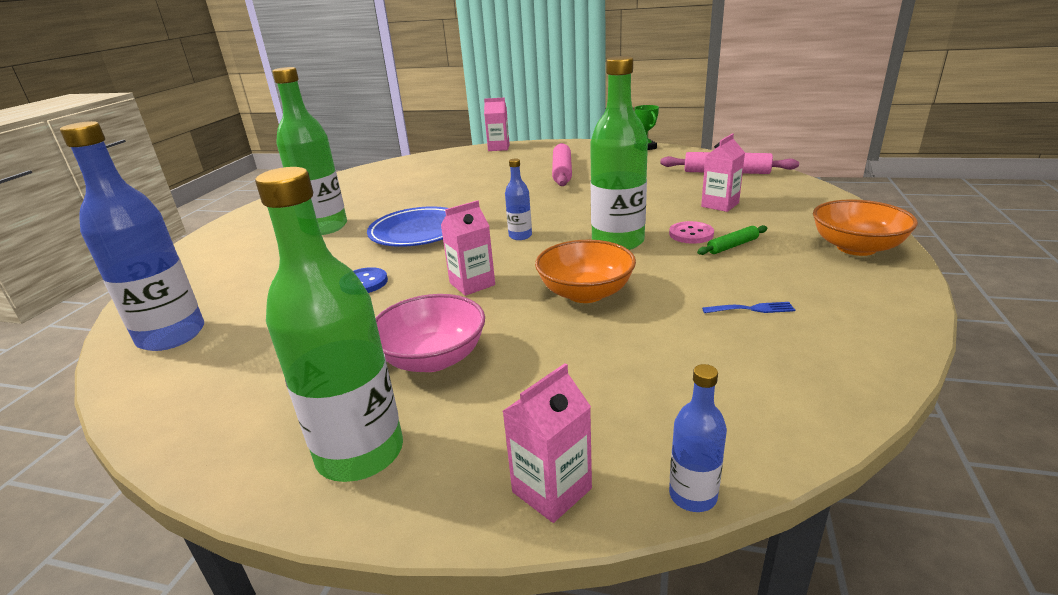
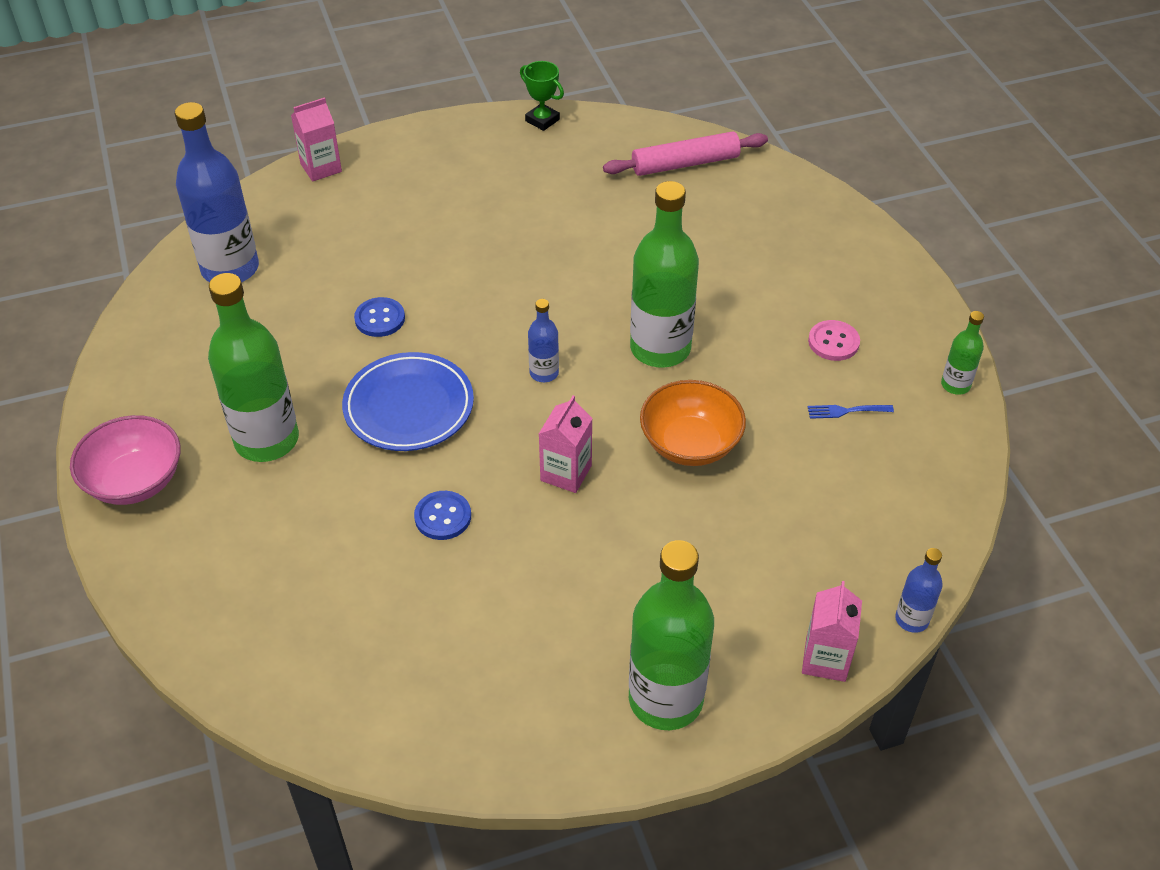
camera: 35 degrees left, 20 degrees up
(171, 336) = (316, 677): blue bottle -> blue bottle (230, 269)
(433, 358) = (626, 584): pink bowl -> pink bowl (135, 481)
(453, 197) = (380, 319): none -> blue button
(562, 172) = (476, 214): pink rolling pin -> none
(691, 234) = (725, 310): pink button -> pink button (833, 342)
(720, 205) = (720, 241): pink carton -> none
(732, 246) = (777, 318): green rolling pin -> none
(752, 309) = (846, 411): blue fork -> blue fork turned 150 degrees counterclockwise
(856, 247) = (885, 285): orange bowl -> none
(894, 320) = (955, 385): none -> green bottle

